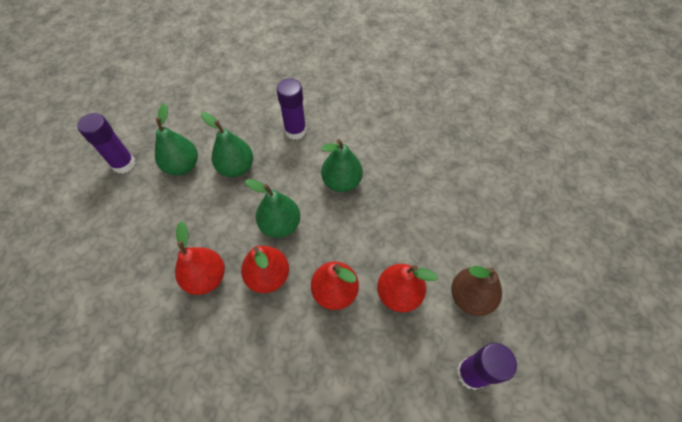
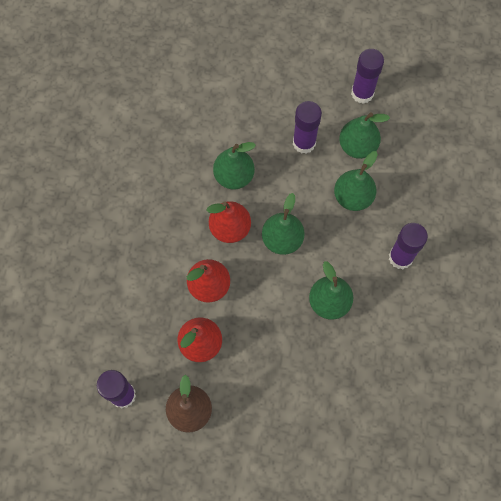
camera: 95 degrees right, 10 degrees up
(173, 212) = (304, 143): none -> purple glue stick
(206, 277) = (234, 176): red pear -> green pear

